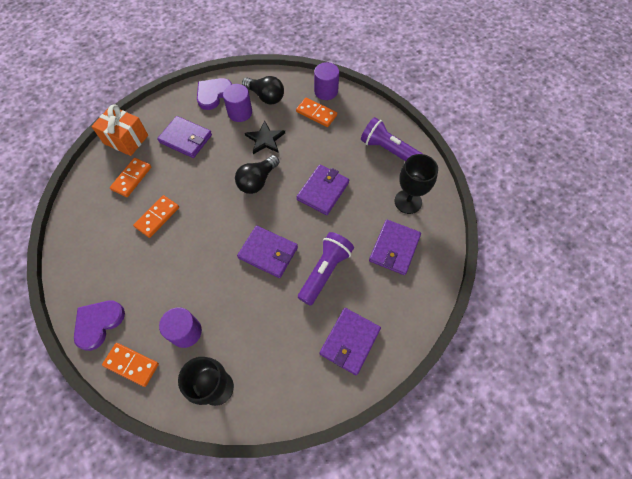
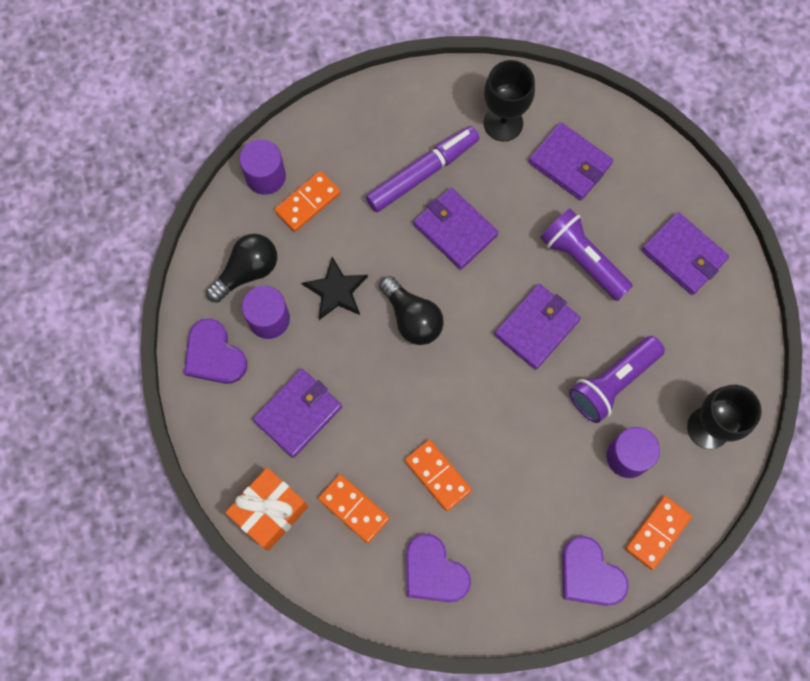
camera: 75 degrees left, 10 degrees up
(95, 228) = (434, 571): none -> purple heart
(355, 165) = (422, 173): none -> purple marker
(388, 150) = (408, 120): purple flashlight -> purple flashlight (612, 383)

